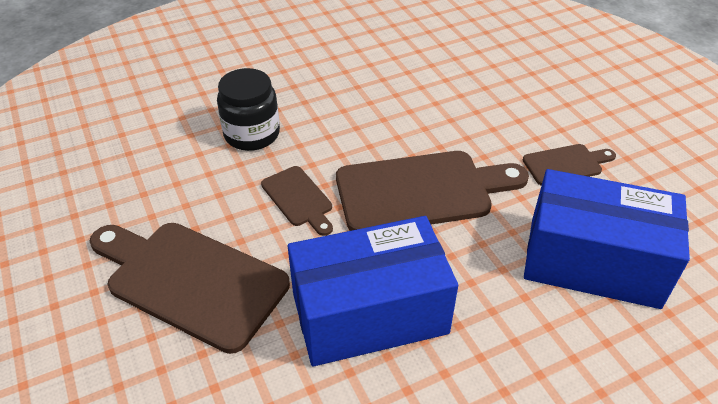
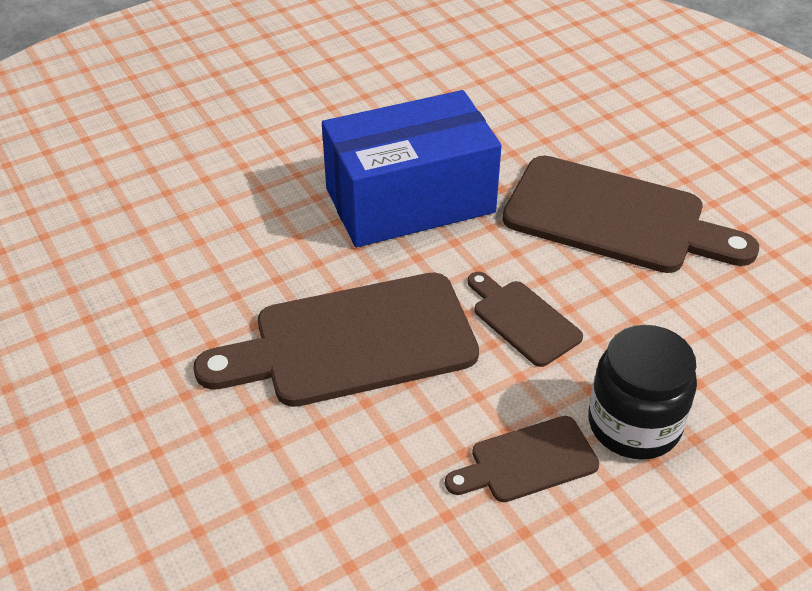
camera: 175 degrees right, 0 degrees up
(565, 164) = (126, 401): brown cutting board -> brown cutting board (527, 461)
(593, 262) = (147, 265): blue box -> none

